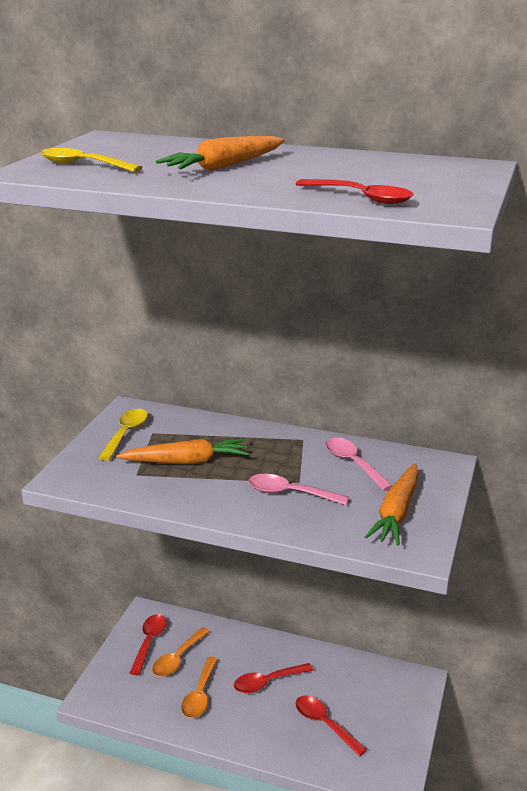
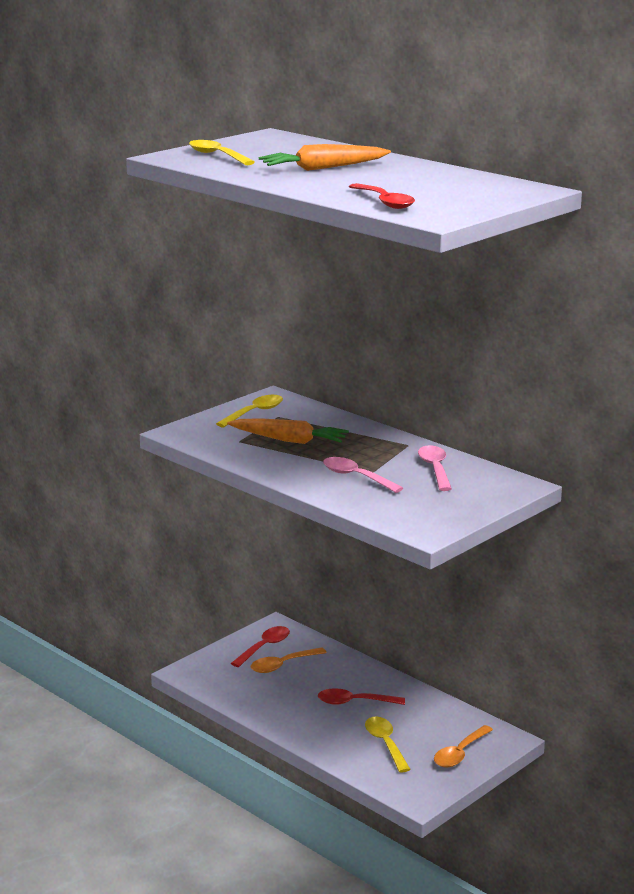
camera: 25 degrees right, 5 degrees down
(200, 695) = (284, 695): orange spoon -> orange spoon (460, 753)
(324, 724) = (385, 743): red spoon -> yellow spoon
(397, 512) = (436, 506): orange carrot -> none

